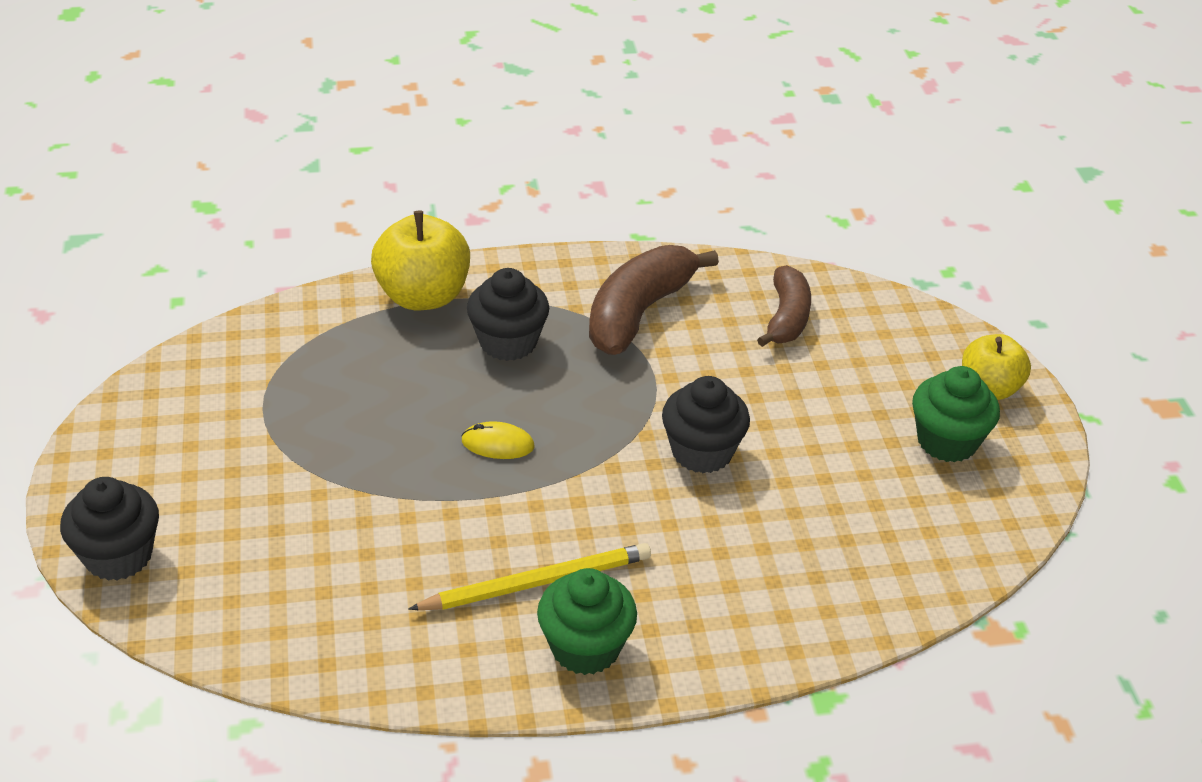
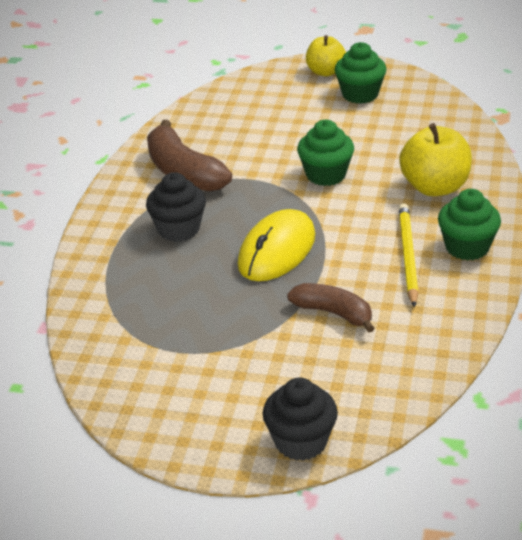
camera: 65 degrees left, 5 degrees down
(423, 296) = (104, 258): yellow apple -> yellow apple (435, 187)
(497, 444) = (277, 250): yellow mouse -> yellow mouse, size x2.14
(702, 452) = (326, 175): black cupcake -> green cupcake
(786, 318) = (224, 121): brown banana -> brown banana (333, 313)

